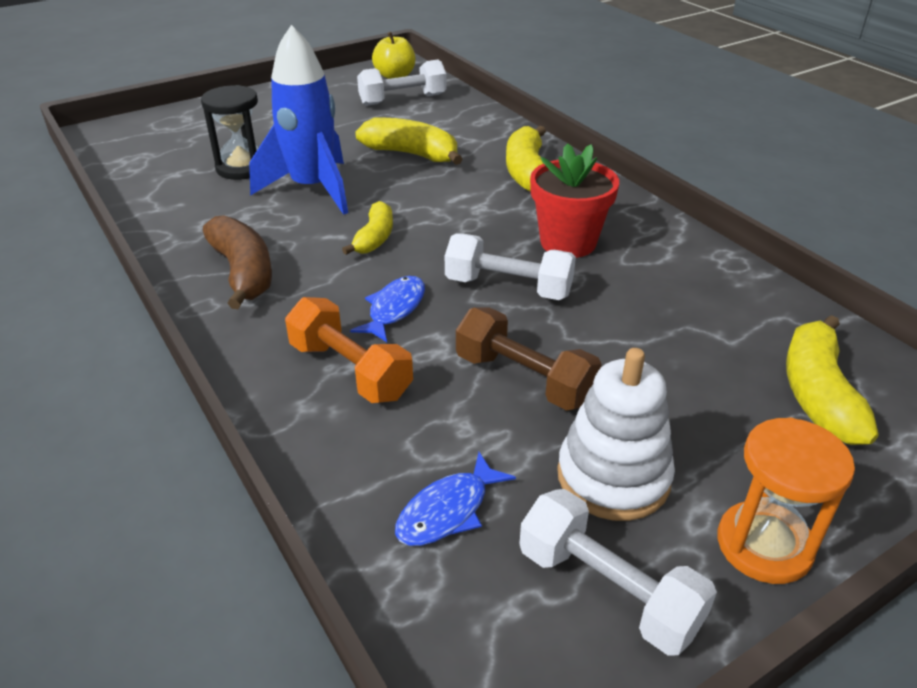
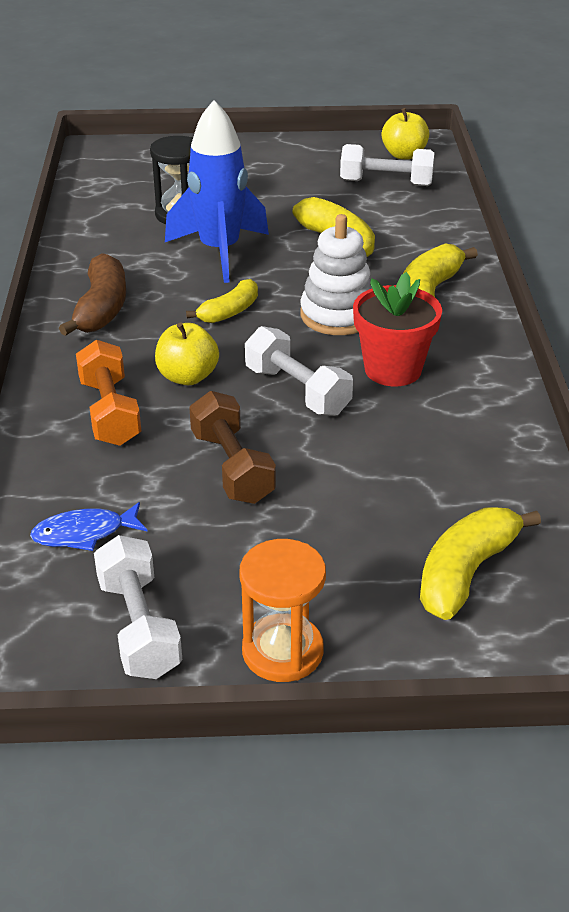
camera: 30 degrees right, 0 degrees up
(394, 309) = (187, 377): blue fish -> yellow apple
(613, 477) = (223, 561): white stacking toy -> white stacking toy (338, 315)

